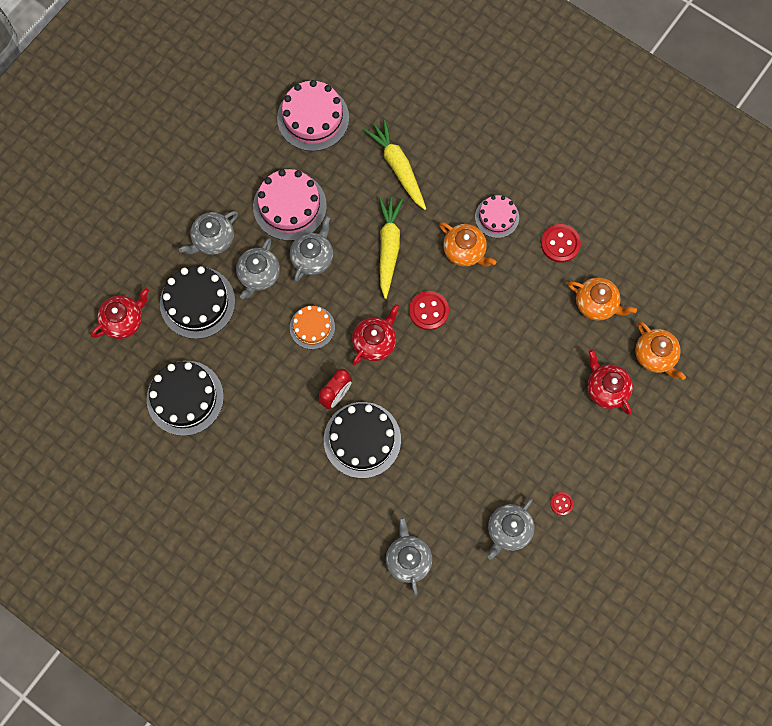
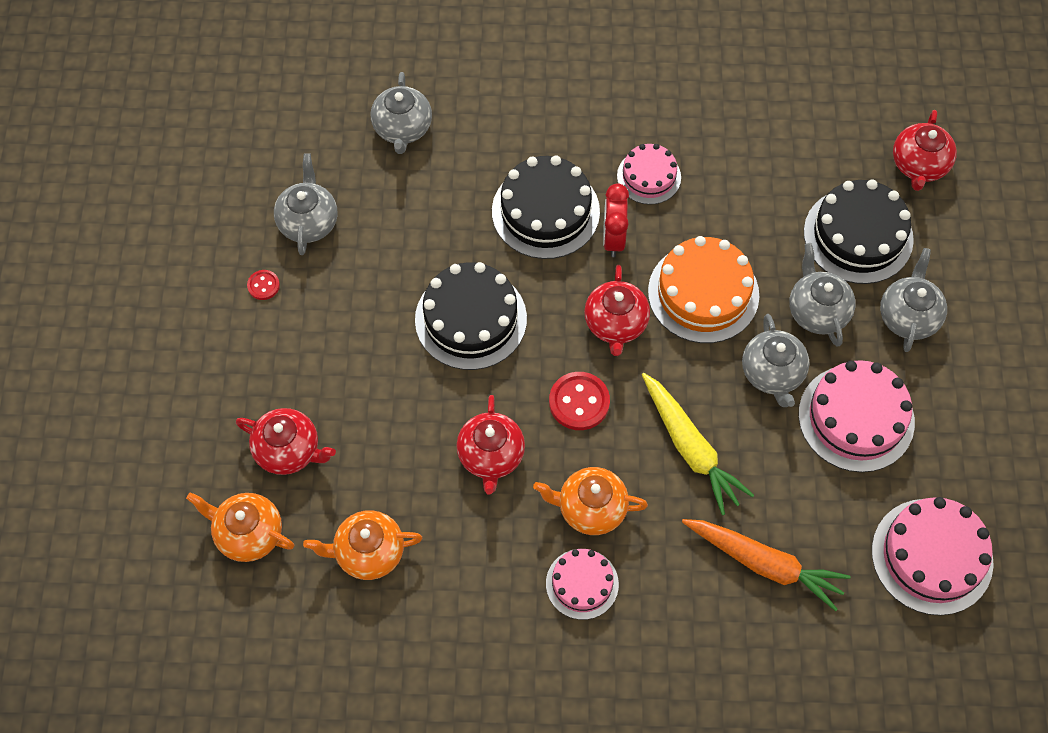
camera: 145 degrees right, 10 degrees down
(185, 398) = (777, 132): black cake -> black cake (471, 319)
(284, 421) = (649, 176): none -> pink cake
(312, 327) = (703, 293): orange cake -> orange cake, size x1.67
(398, 167) = (764, 564): yellow carrot -> orange carrot
(408, 559) = (402, 128): grey teapot -> grey teapot turned 45 degrees clockwise
(497, 313) = (491, 456): none -> red teapot
(560, 244) = (471, 603): red button -> none

